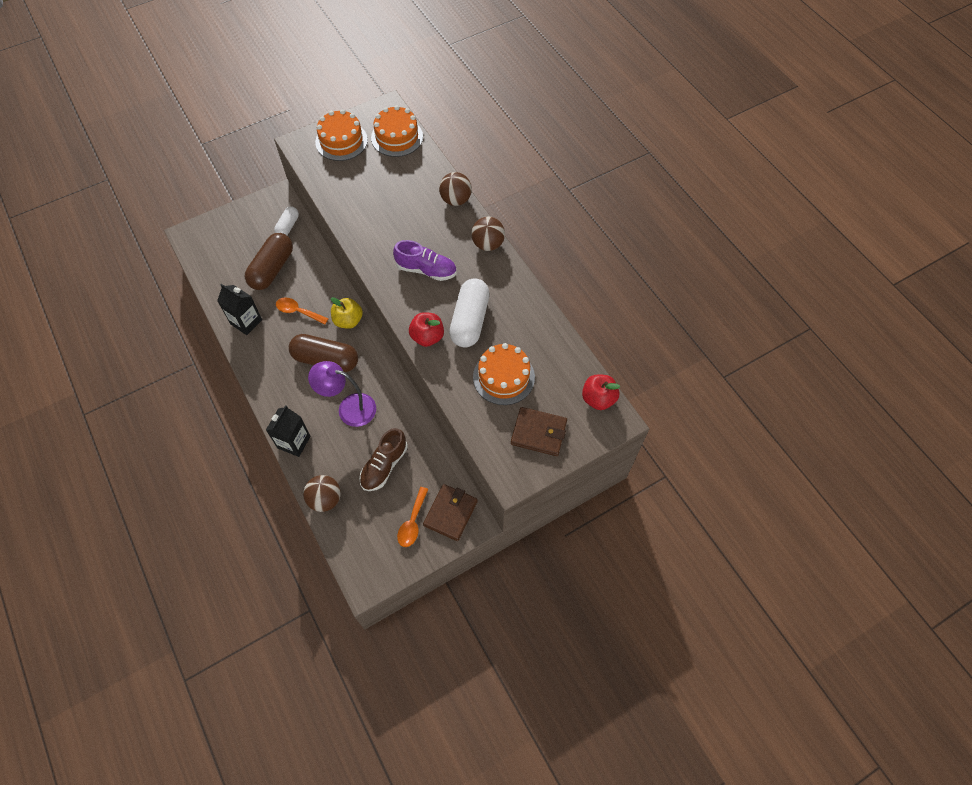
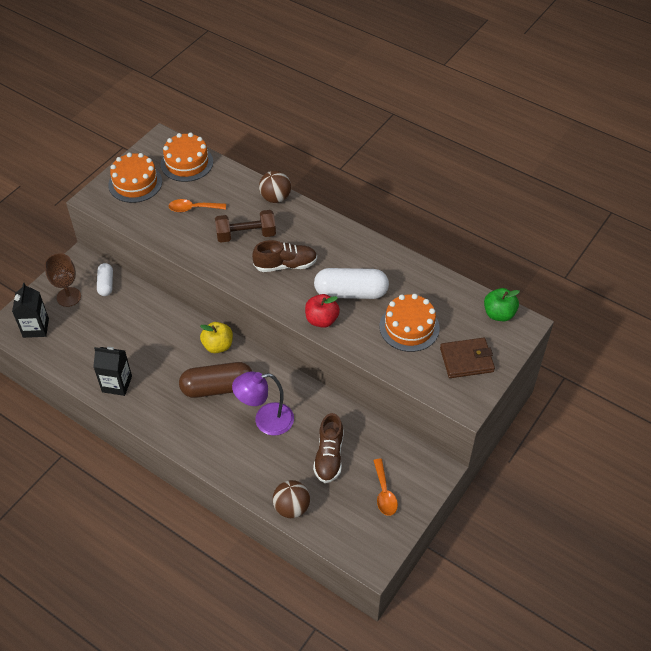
camera: 25 degrees left, 10 degrees down
(252, 226) = (69, 297): none -> brown goblet
(272, 269) = (113, 327): brown capsule -> none
(294, 442) = (231, 471): black carton -> black carton (36, 328)
(298, 311) = (163, 356): orange spoon -> orange spoon (193, 208)
(408, 227) = (246, 235): none -> brown dumbbell
(426, 270) = (285, 265): purple shoe -> brown shoe
(450, 513) = (413, 471): brown wallet -> none
(469, 320) = (351, 292): white capsule -> white capsule turned 75 degrees counterclockwise
(488, 244) = (327, 224): brown ball -> none
(598, 399) = (499, 314): red apple -> green apple

